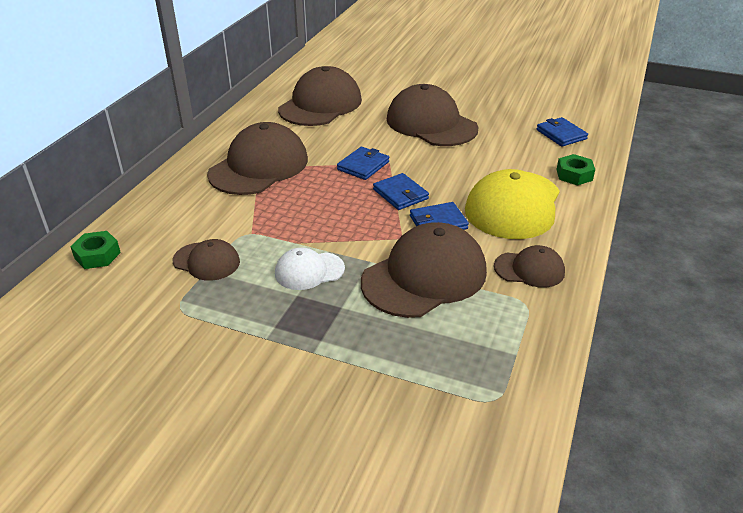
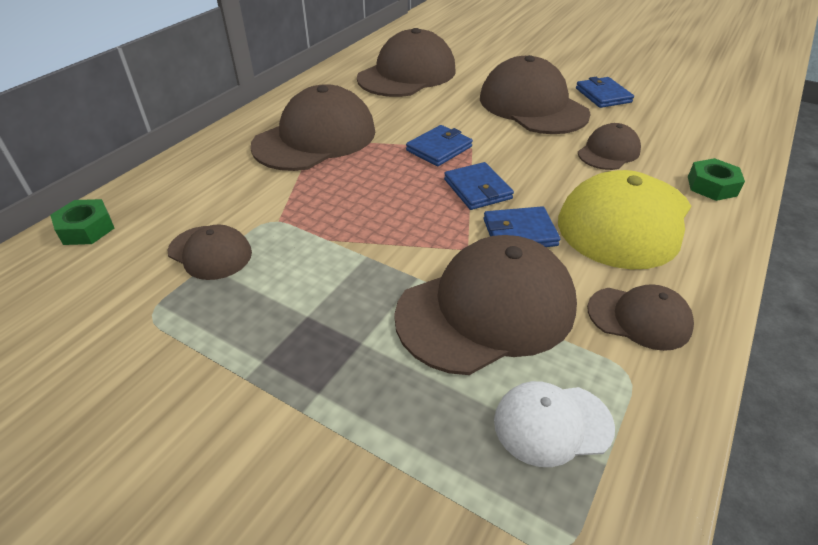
camera: 10 degrees right, 5 degrees up
(309, 271) = (334, 282): white cap -> white cap (552, 424)
(496, 156) = (608, 152): none -> brown cap
(561, 134) = (696, 132): blue wallet -> blue wallet (603, 95)

